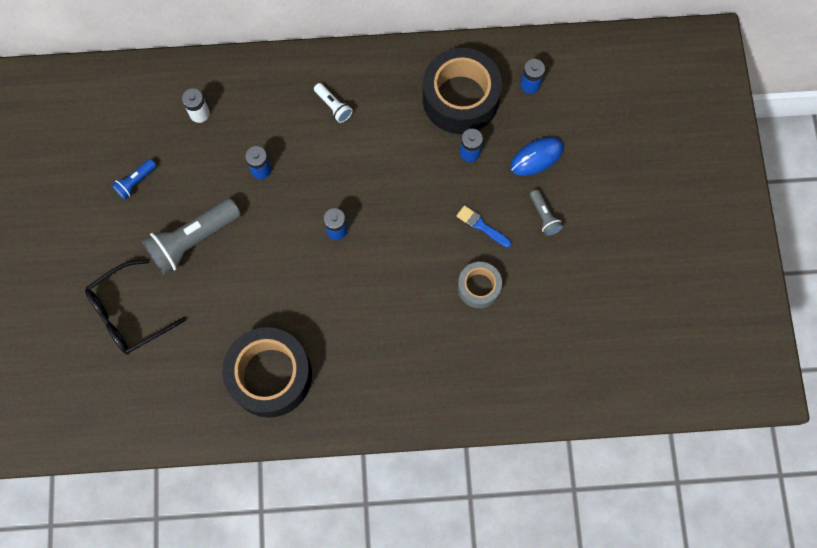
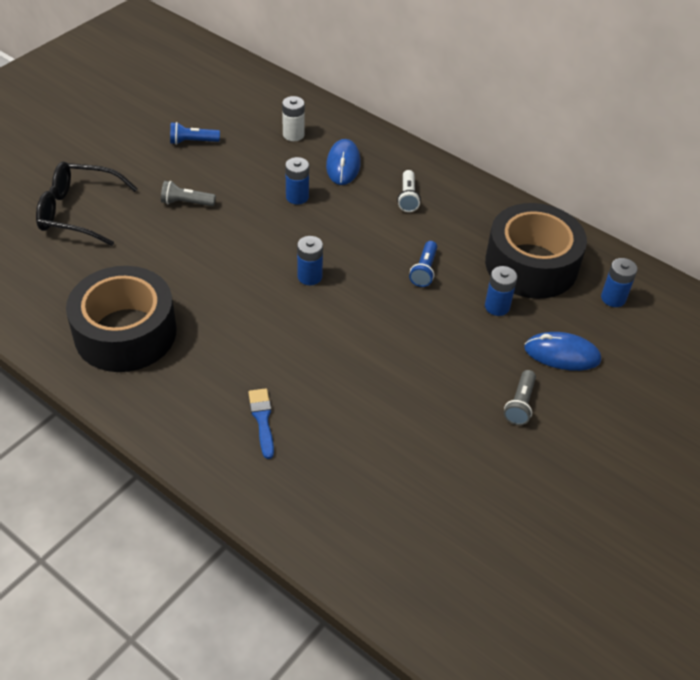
camera: 40 degrees right, 25 degrees down
(193, 240) = (186, 203): grey flashlight -> grey flashlight, size x0.49
(262, 113) = (343, 165): none -> blue mouse
(401, 162) = (424, 270): none -> blue flashlight
(478, 287) = (390, 411): grey tape -> none
(481, 226) = (447, 366): blue brush -> blue brush (262, 419)

